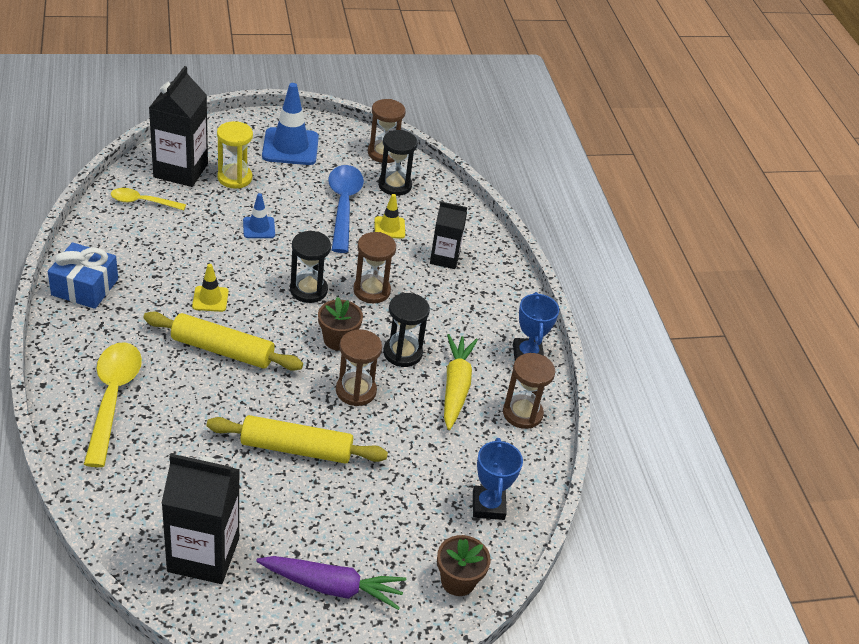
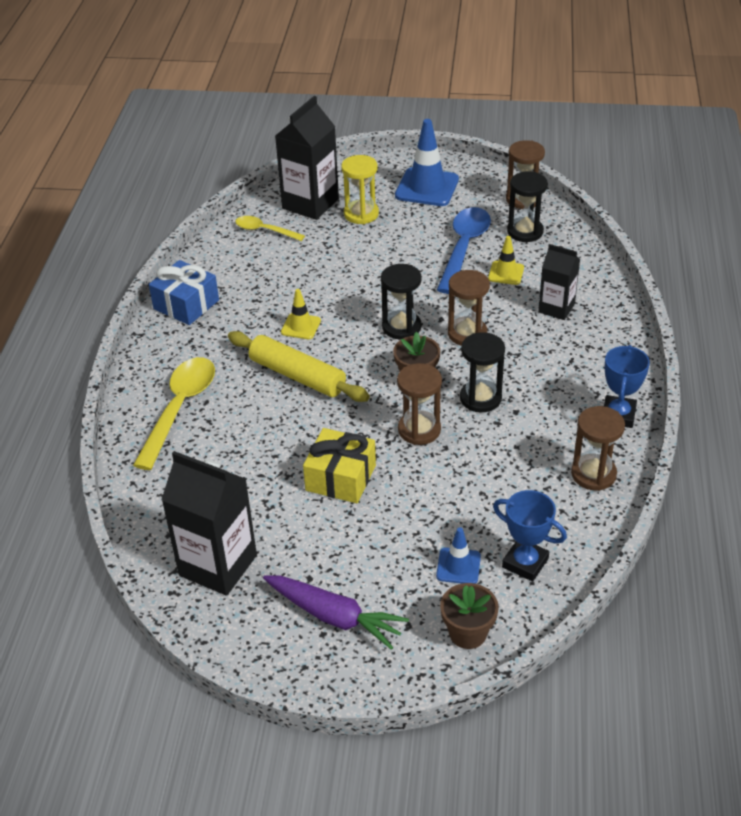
camera: 25 degrees right, 0 degrees up
(259, 228) = (370, 263): blue traffic cone -> blue traffic cone (458, 566)
(296, 448) = (340, 478): yellow rolling pin -> yellow gift
(455, 387) = (527, 438): yellow carrot -> none
(488, 506) = (525, 563): blue trophy -> blue trophy turned 75 degrees counterclockwise

